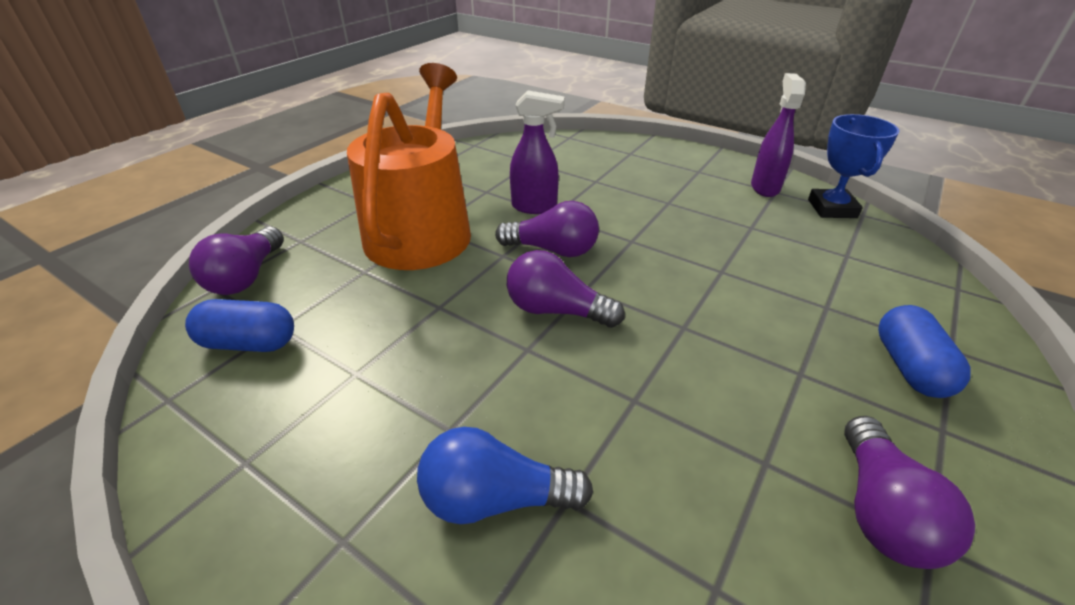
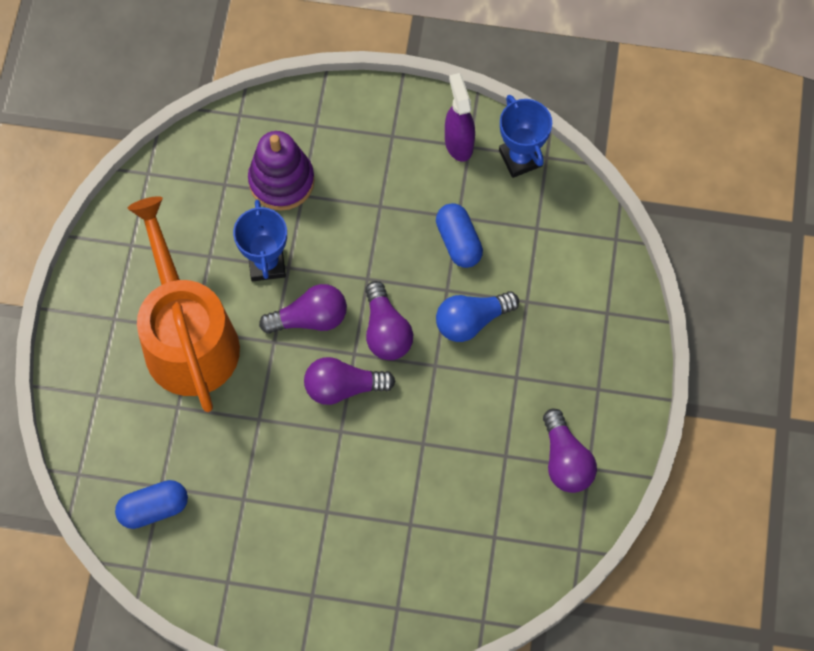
camera: 25 degrees left, 30 degrees up
(247, 277) = (92, 453): purple light bulb -> purple light bulb (386, 331)
(495, 499) = (374, 540): blue light bulb -> blue light bulb (472, 321)
(535, 207) = (267, 264): purple spray bottle -> blue trophy
(582, 170) = (281, 181): none -> purple stacking toy
(909, 367) = (581, 342): blue capsule -> blue capsule (458, 242)

